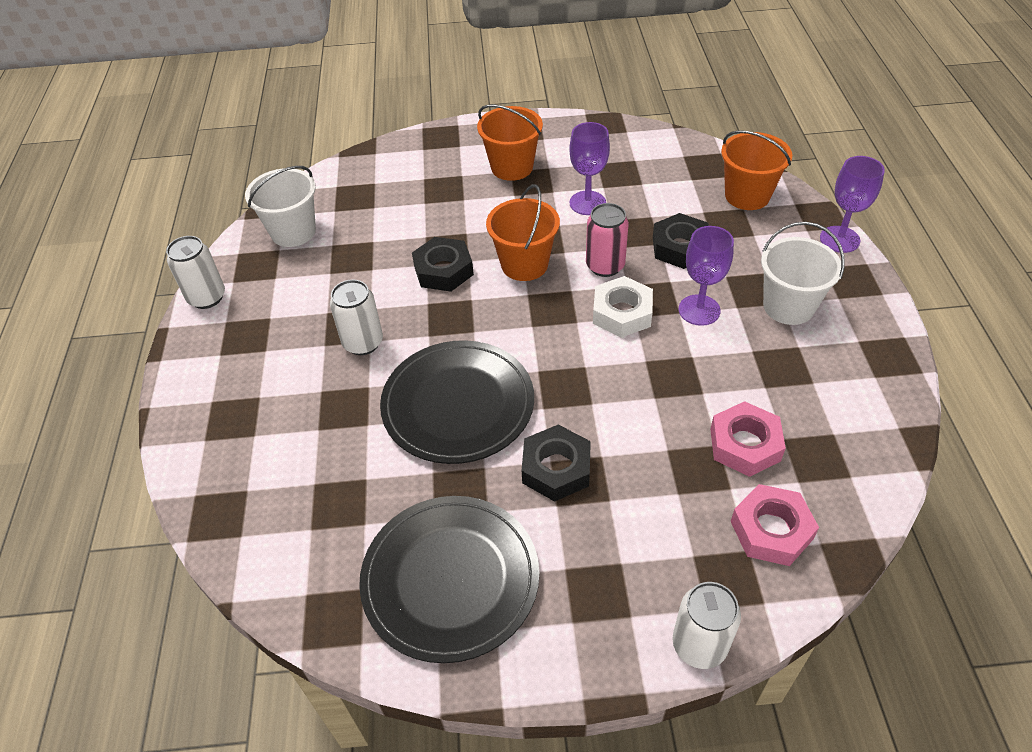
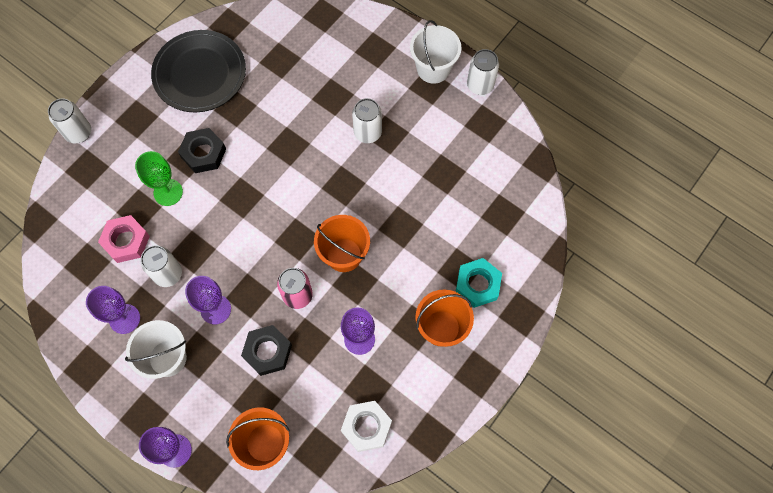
camera: 130 degrees right, 20 degrees up
(293, 232) = (499, 159): white bucket -> white bucket (433, 69)
(443, 270) = (383, 210): black nut -> none
(445, 171) = (477, 284): none -> turquoise nut
(458, 405) = (282, 143): black plate -> none
(622, 313) = (256, 269): white nut -> white nut (366, 427)
(644, 458) = (168, 192): none -> green goblet
(722, 375) = (168, 274): none -> white can
(771, 530) = (83, 206): pink nut -> none
(810, 370) = (124, 319): none -> purple goblet

